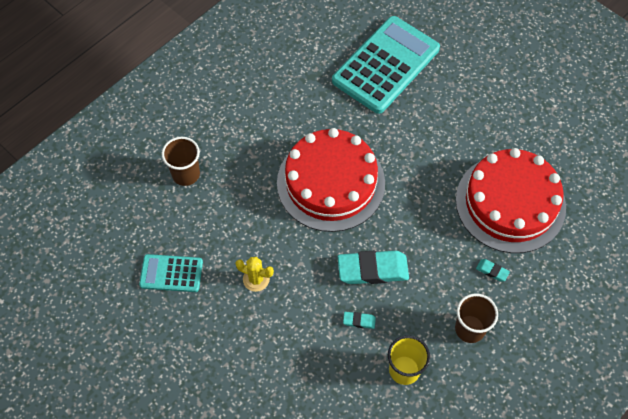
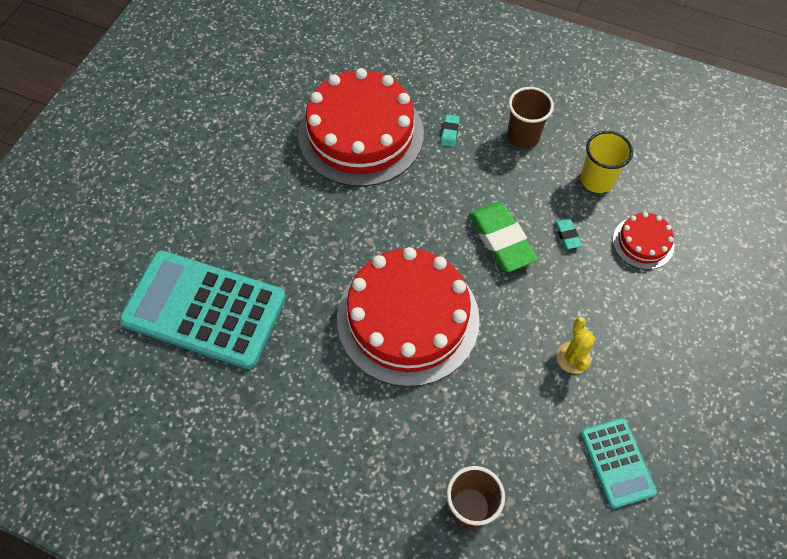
camera: 110 degrees left, 0 degrees up
(330, 378) = (643, 242): none -> red cake
(373, 270) = (501, 240): turquoise eraser -> green eraser

